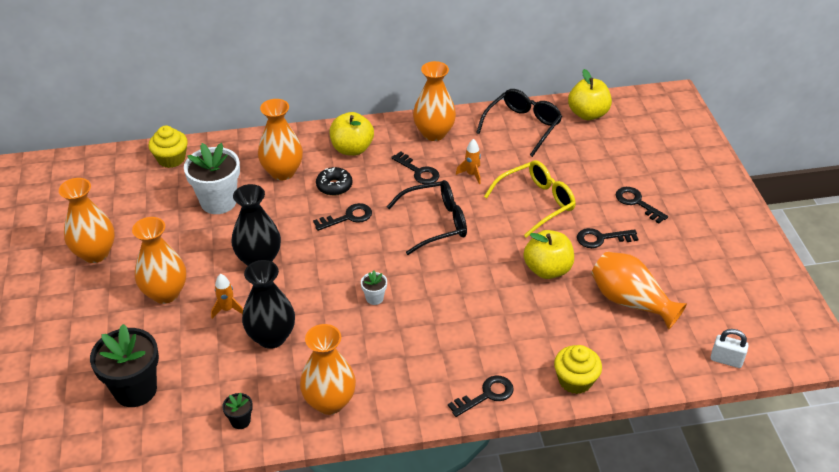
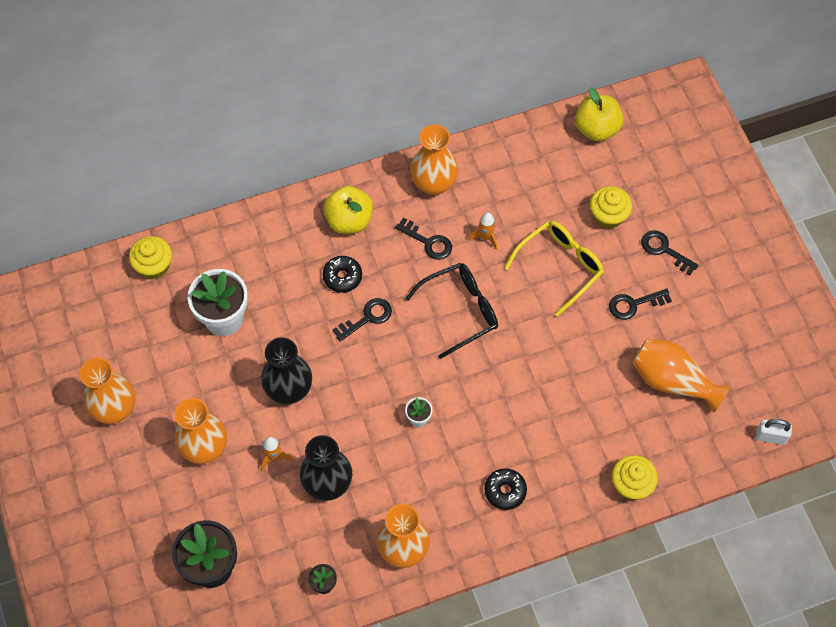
camera: 10 degrees left, 20 degrees up
(282, 172) = (281, 265): orange vase -> none
(445, 368) = (505, 491): none -> black donut
(486, 395) = (550, 515): black key -> none
(523, 126) = (529, 158): black glasses -> none
(547, 269) = (585, 354): yellow apple -> none
(588, 173) = (608, 216): none -> yellow cupcake

